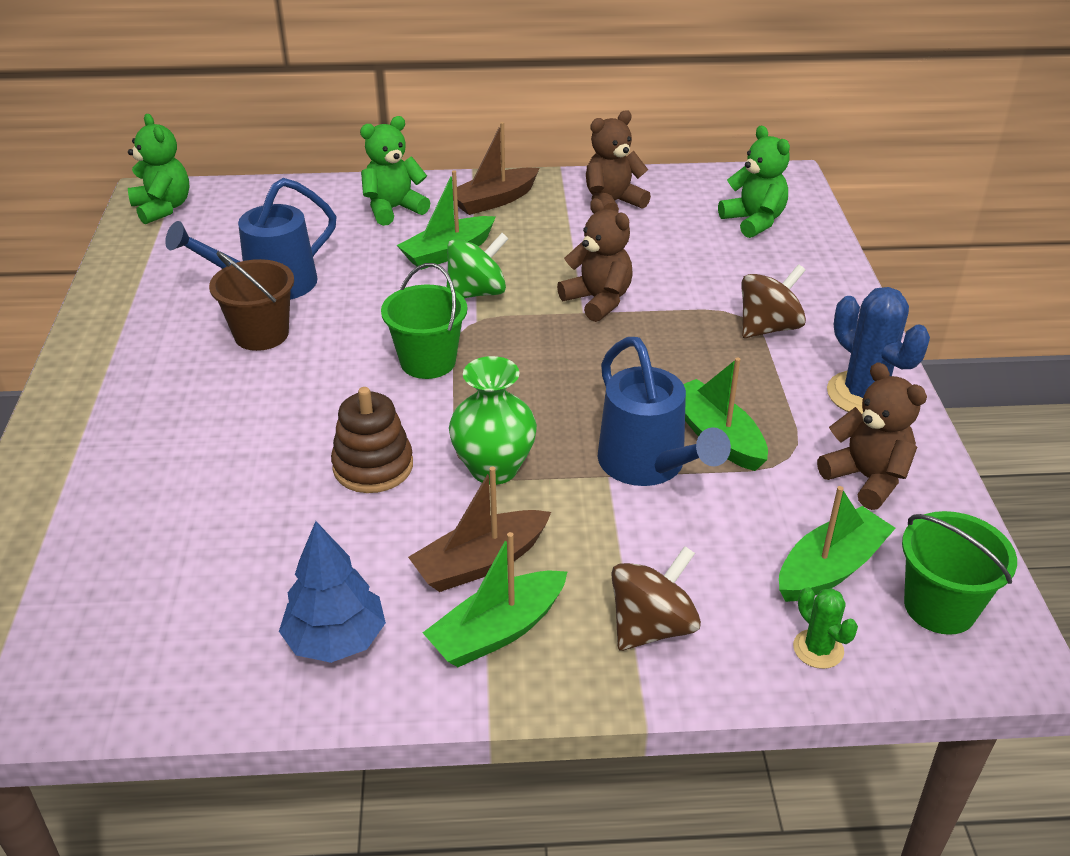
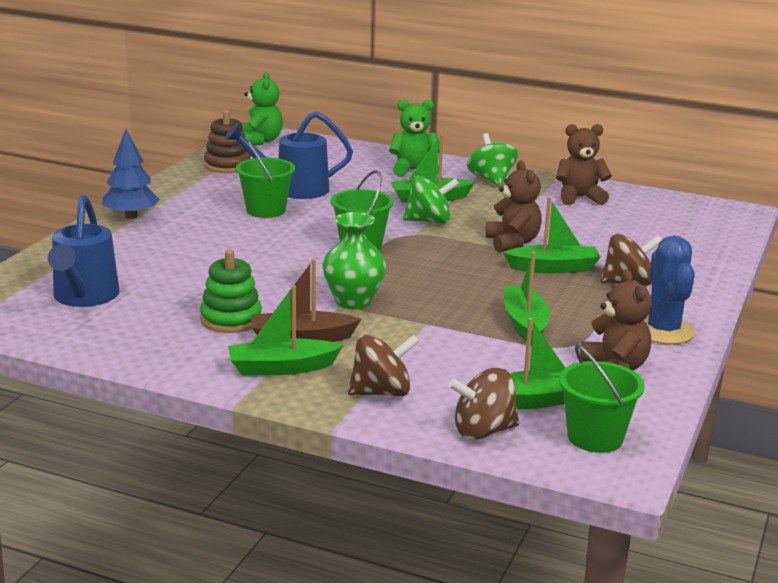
camera: 25 degrees right, 15 degrees down
(261, 334) = (266, 210): brown bucket -> green bucket
(336, 640) = (182, 346): blue tree -> blue tree (131, 216)
(364, 560) = (231, 319): none -> green stacking toy
(373, 466) = (277, 282): brown stacking toy -> brown stacking toy (227, 165)
(494, 200) = (491, 180): brown boat -> green spinning top
(648, 466) = (459, 325): blue watering can -> blue watering can (83, 298)
(674, 329) = (553, 268): none -> green boat
(754, 221) = (682, 228): green teddy bear -> none
(818, 649) = (483, 431): green cactus -> brown spinning top

